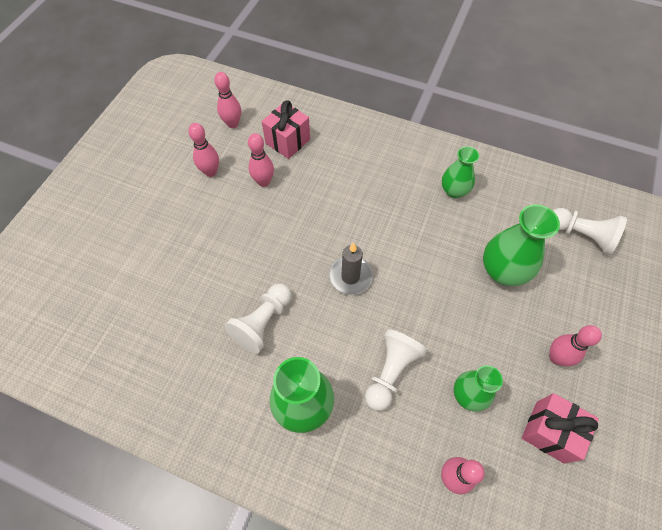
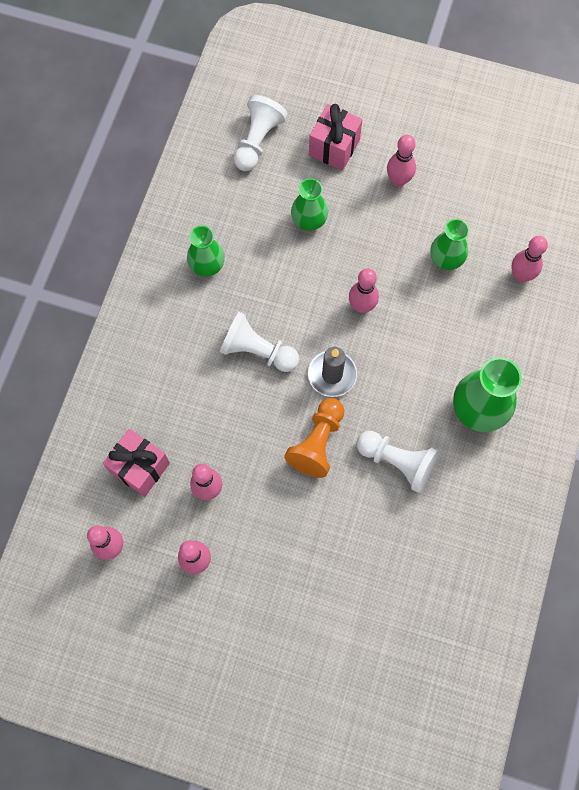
camera: 95 degrees left, 10 degrees up
(290, 260) = (317, 443): none -> orange pawn
(391, 372) = (433, 329): white pawn -> white pawn (257, 351)
(416, 308) = (361, 306): none -> pink bowling pin
(502, 271) = (309, 221): green vase -> green vase, size x0.64
(549, 431) = (469, 193): pink gift -> pink gift (334, 147)

